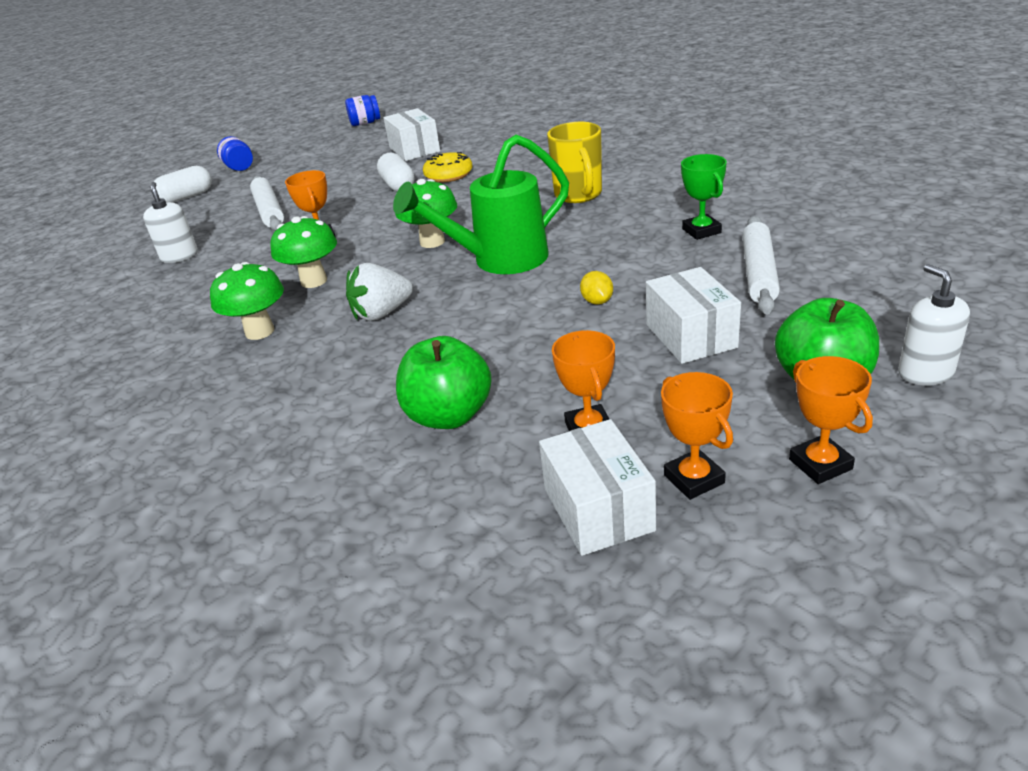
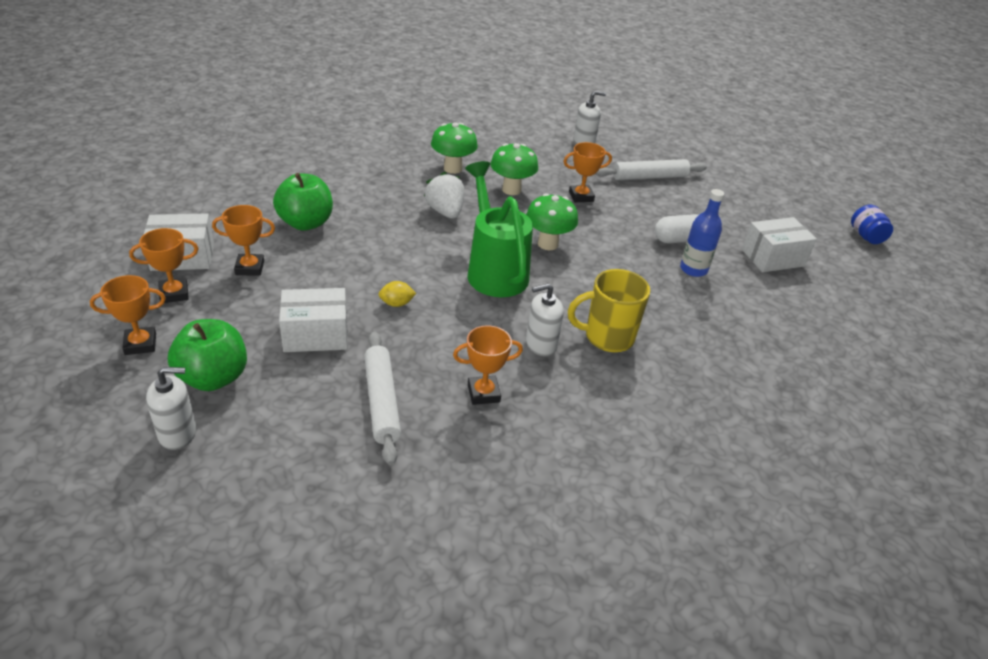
camera: 90 degrees right, 5 degrees up
(187, 197) = (697, 144): white capsule -> none
(239, 168) = (756, 166): blue jar -> none
(448, 175) = (693, 269): yellow donut -> blue bottle
(611, 219) = (541, 344): none -> white soap dispenser
(701, 231) = (483, 393): green trophy -> orange trophy
(759, 273) = (382, 401): white rolling pin -> white rolling pin turned 60 degrees clockwise

